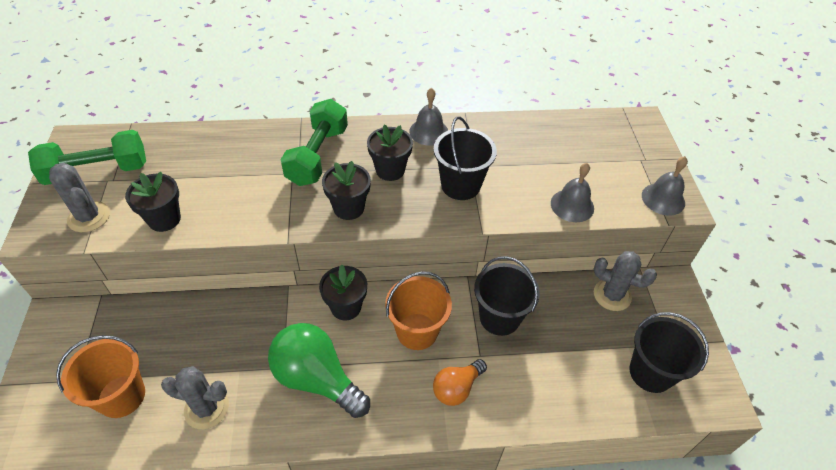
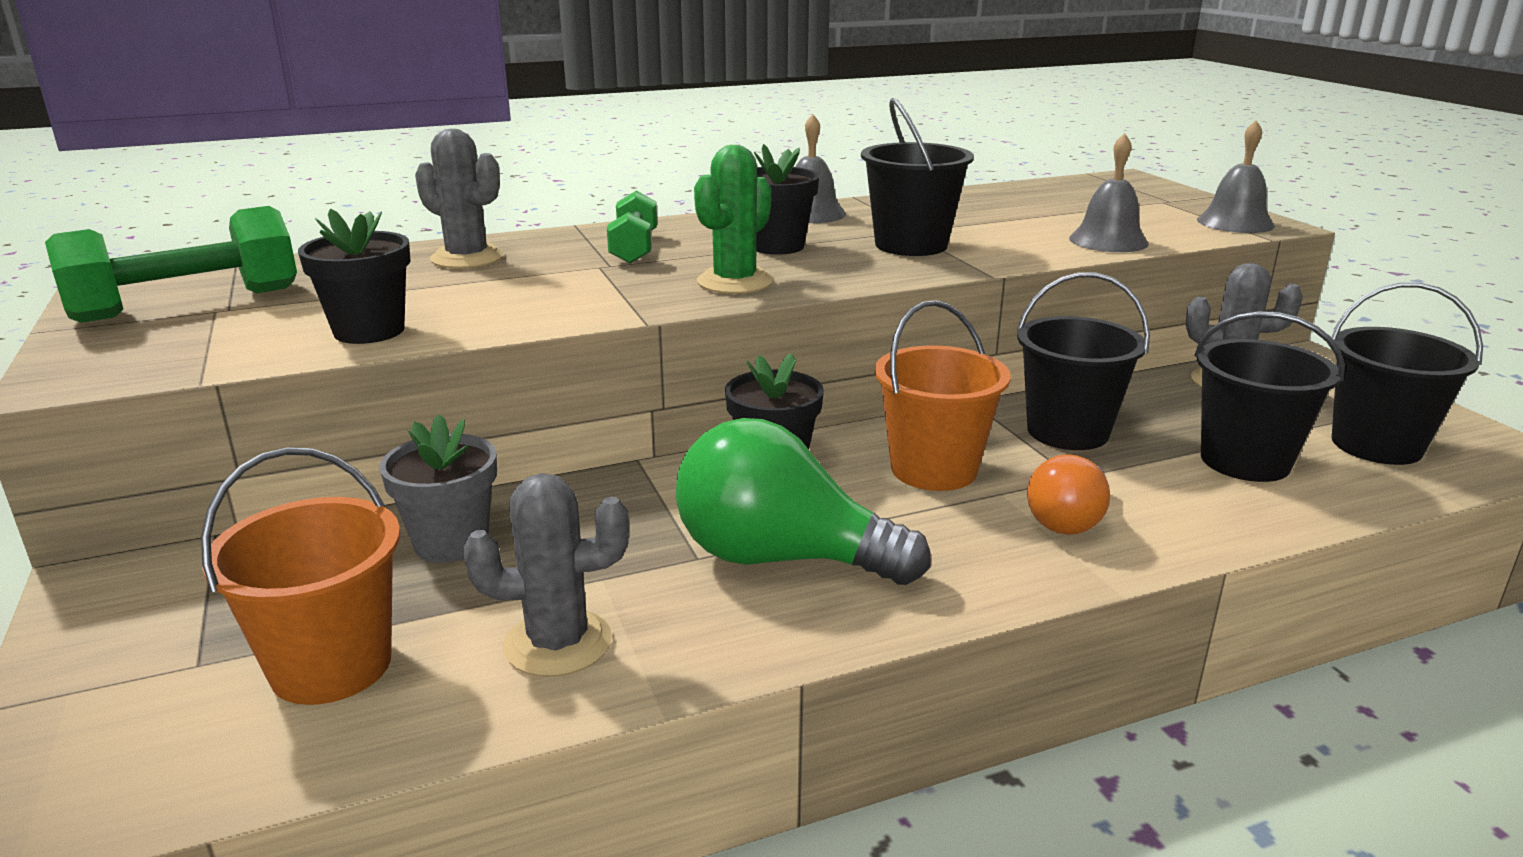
camera: 15 degrees left, 25 degrees down
(89, 217) = (193, 348): grey cactus -> grey cactus (467, 258)
(189, 328) = (451, 542): none -> grey flower pot
(317, 156) = (634, 248): green dumbbell -> green dumbbell, size x0.62
(348, 208) = (735, 282): black flower pot -> green cactus
(572, 367) = (1245, 461): none -> black bucket

